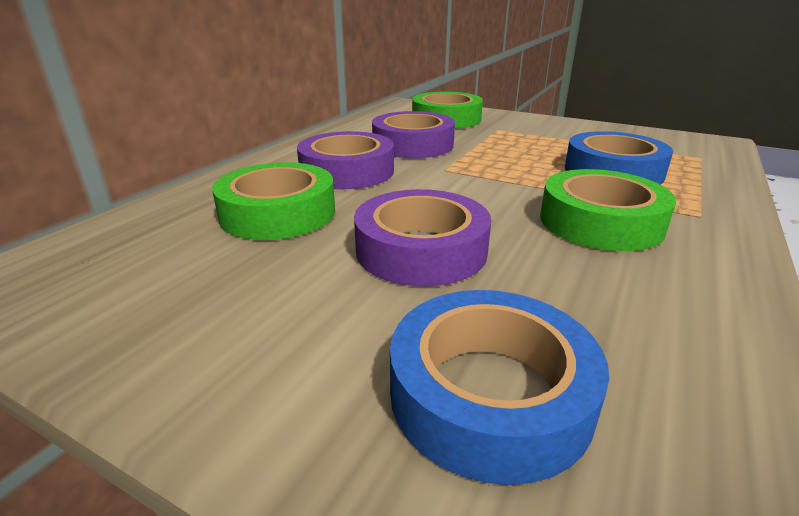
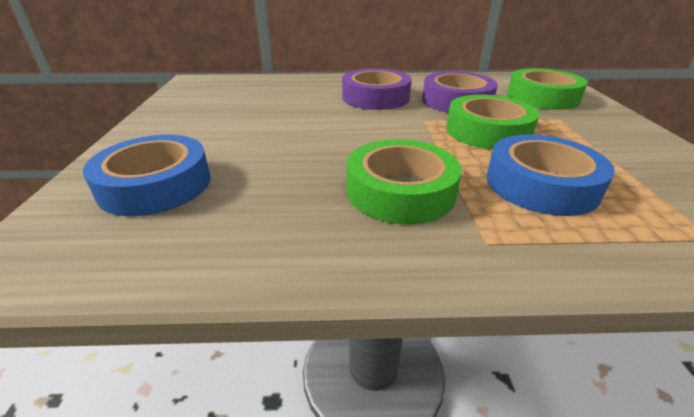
camera: 60 degrees right, 5 degrees up
(278, 213) = (297, 99): green tape -> green tape (488, 131)
(421, 250) = (288, 140): purple tape -> none

